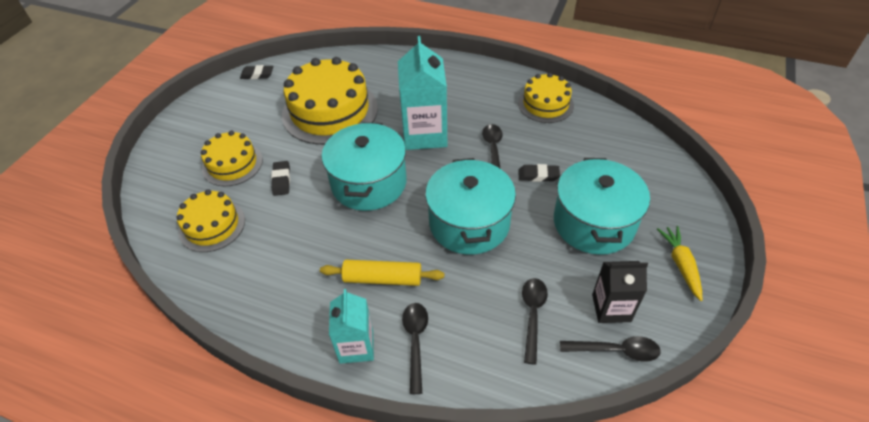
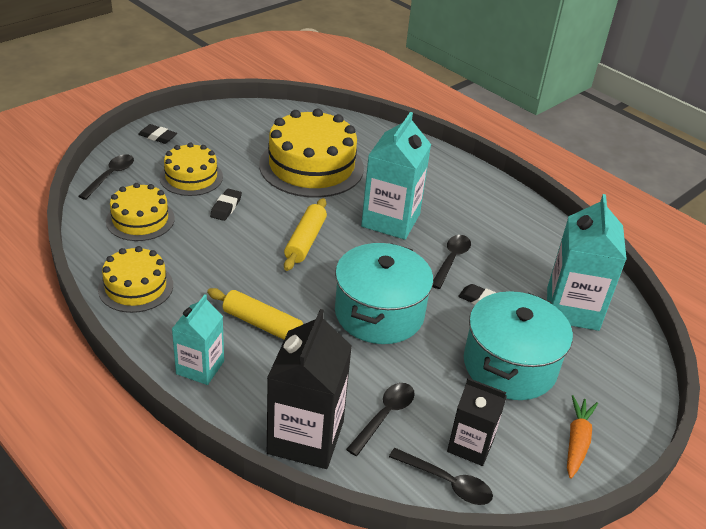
camera: 20 degrees right, 10 degrees down
(257, 75) = (264, 111): black eraser -> black eraser (157, 137)
(369, 183) = (305, 241): turquoise pot -> yellow rolling pin
(415, 342) = (256, 388): black spoon -> black spoon (110, 176)
(485, 368) = (305, 437): none -> black carton
(545, 104) = (539, 240): yellow cake -> yellow cake (136, 287)
(605, 152) = (572, 309): none -> turquoise carton
(681, 265) = (577, 441): yellow carrot -> orange carrot

